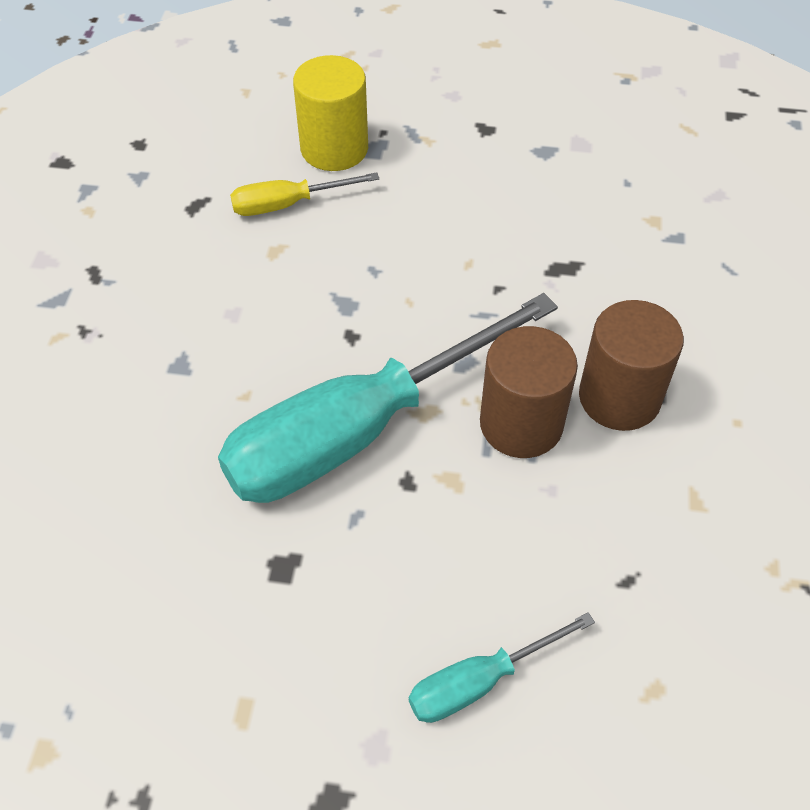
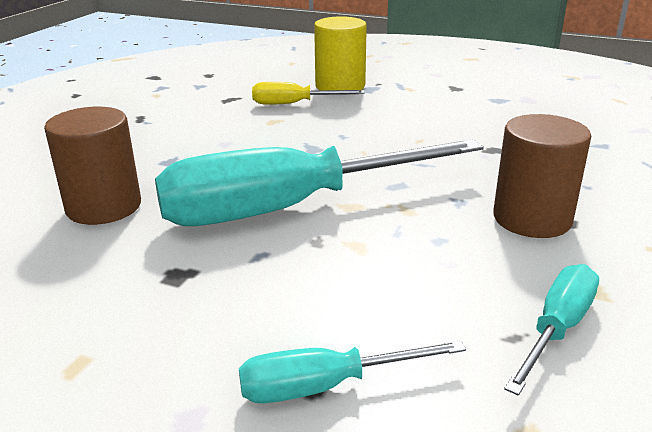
camera: 15 degrees right, 25 degrees down
(521, 424) = (434, 222): brown cylinder -> brown cylinder (104, 207)
(663, 562) = (556, 329): none -> turquoise screwdriver

